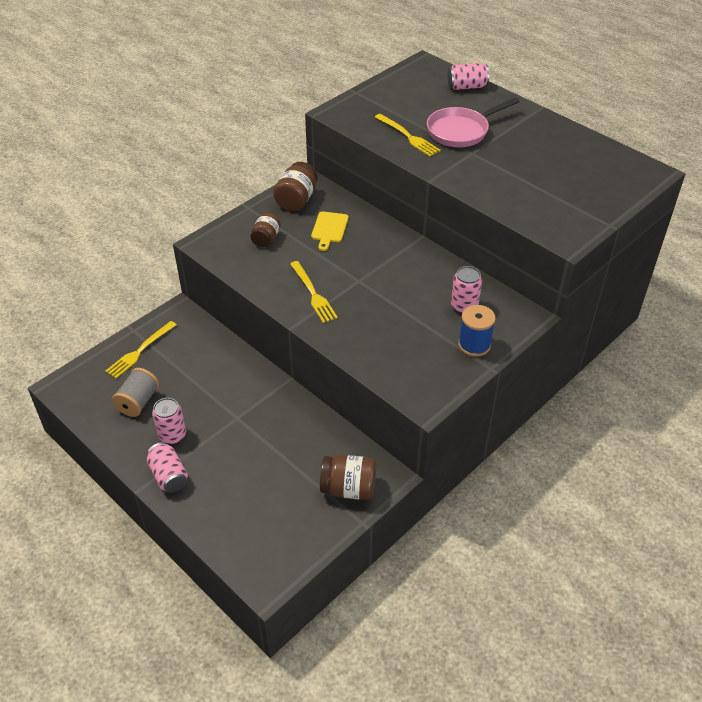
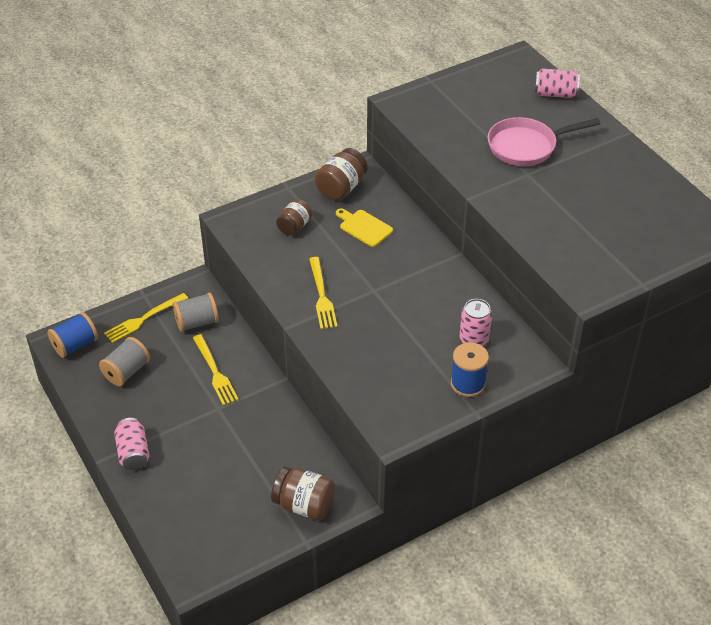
camera: 15 degrees right, 0 degrees up
(80, 387) = (75, 345): none -> blue spool
(172, 435) = (149, 412): pink can -> none
(191, 344) = (197, 322): none -> grey spool
(329, 229) = (364, 227): yellow cutting board -> yellow cutting board turned 105 degrees clockwise
(408, 136) = (466, 143): yellow fork -> yellow fork (215, 372)

